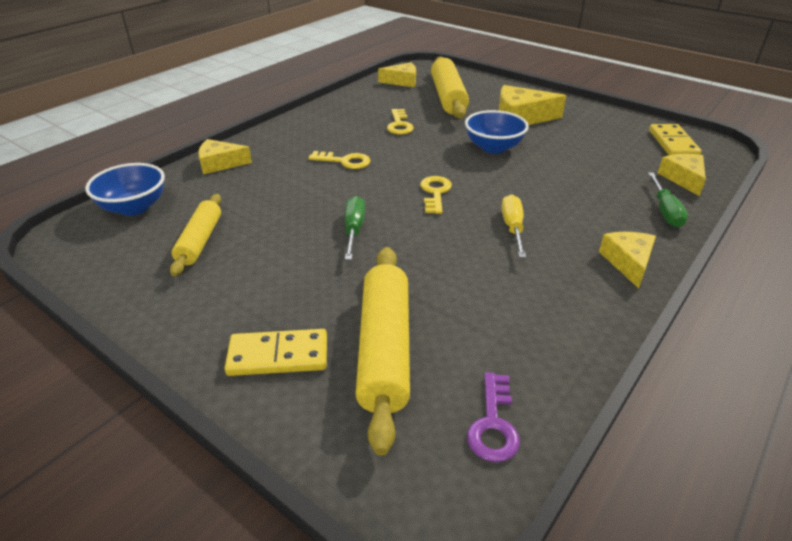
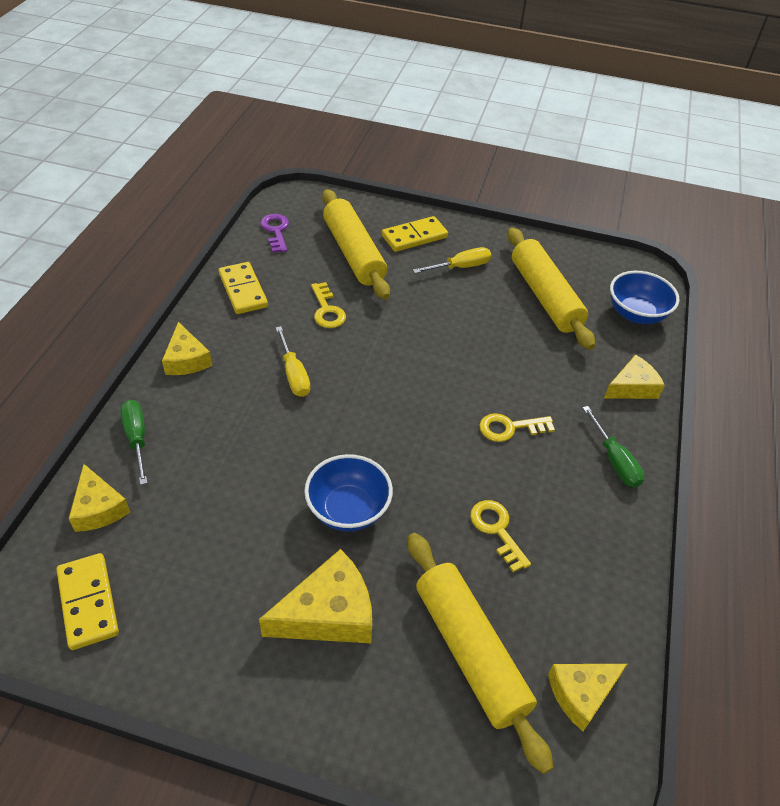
camera: 155 degrees right, 10 degrees up
(200, 241) = (545, 296): yellow rolling pin -> yellow rolling pin, size x1.60
(257, 294) = (461, 267): none -> yellow screwdriver
(354, 229) = (434, 337): green screwdriver -> green screwdriver (614, 460)
(435, 193) = (385, 402): yellow key -> yellow key (327, 310)
(559, 328) = (243, 290): none -> yellow domino

